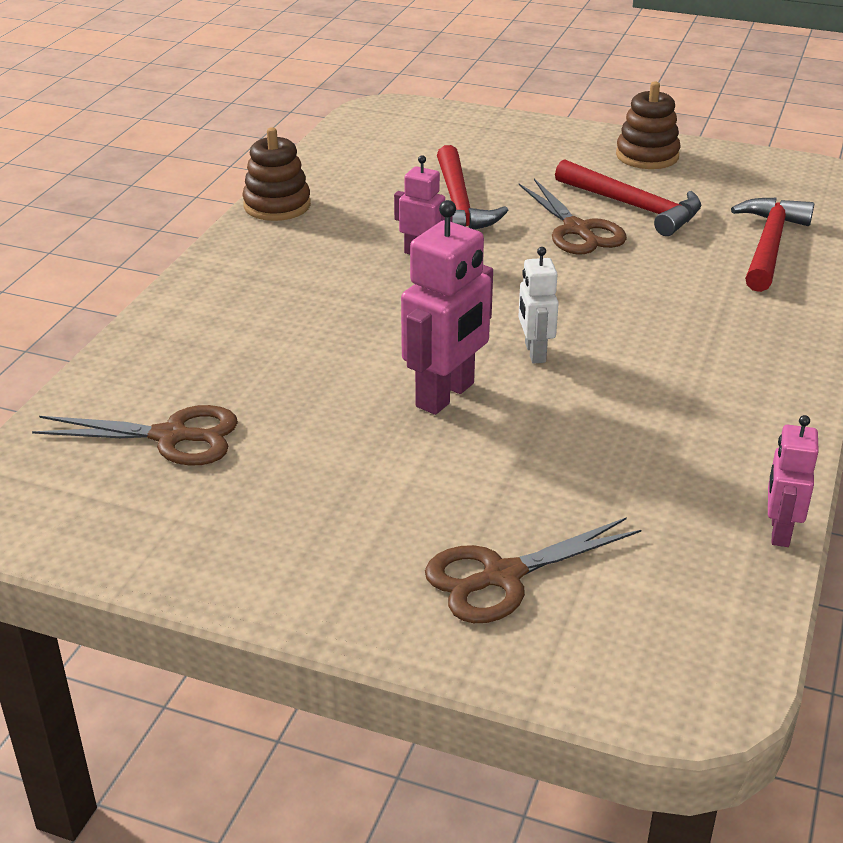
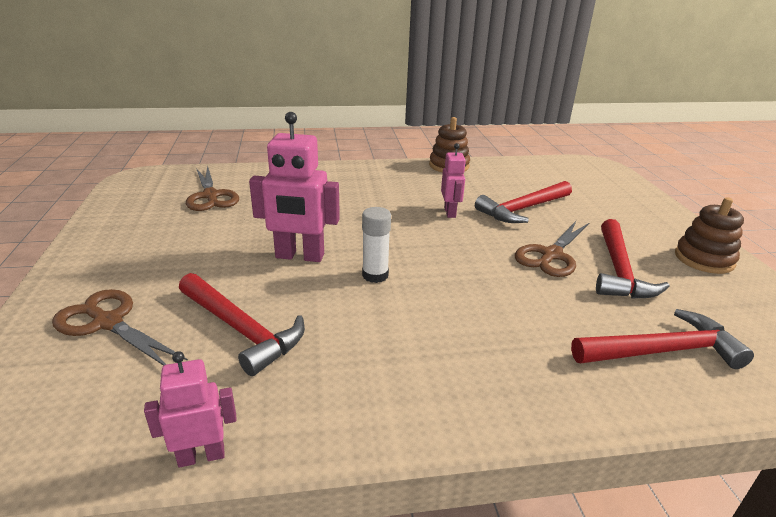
camera: 60 degrees right, 5 degrees down
(534, 353) = (375, 275): white robot -> white glue stick
(585, 472) = (241, 329): none -> red hammer

